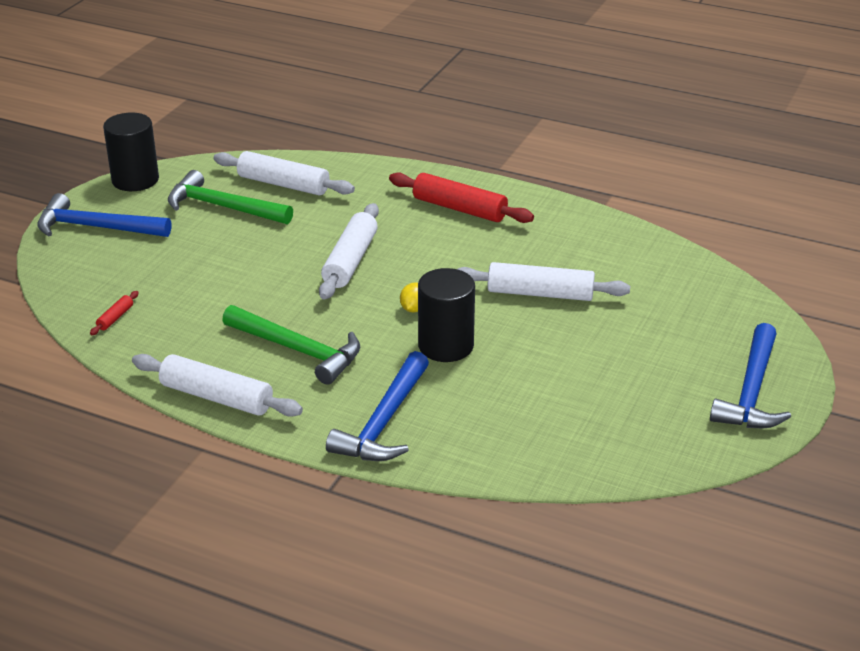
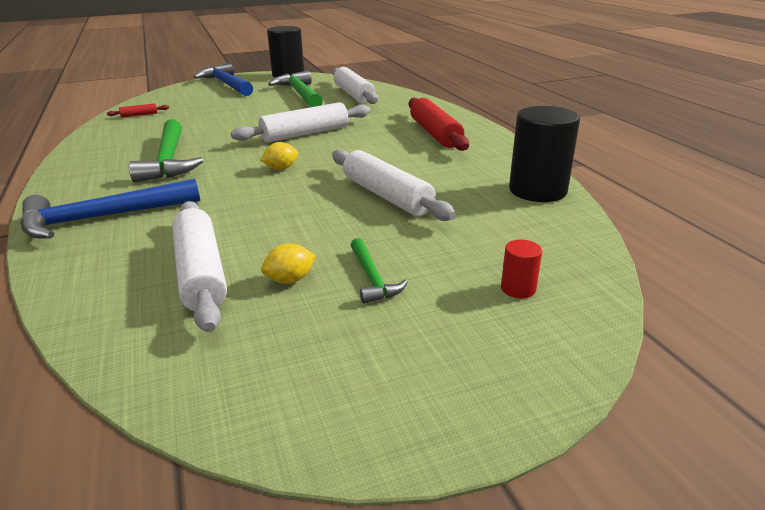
camera: 45 degrees right, 5 degrees down
(216, 397) = (77, 162): white rolling pin -> white rolling pin (200, 273)
(446, 346) = (248, 196): black cylinder -> black cylinder (537, 190)
(601, 385) = (290, 280): none -> yellow lemon
(641, 358) = (372, 278): none -> green hammer
(718, 320) = (518, 288): none -> red cylinder
(751, 391) = (426, 379): blue hammer -> none

